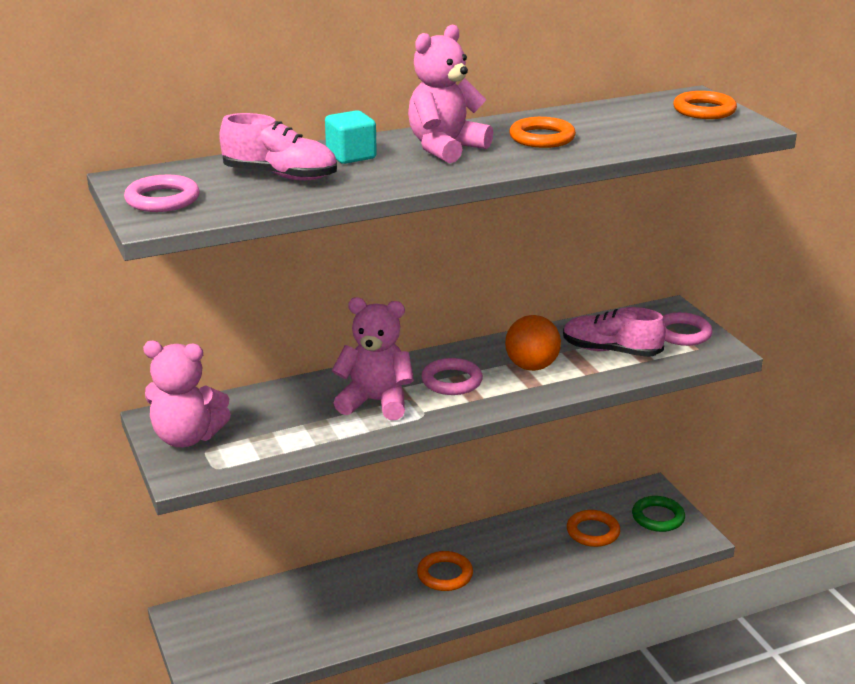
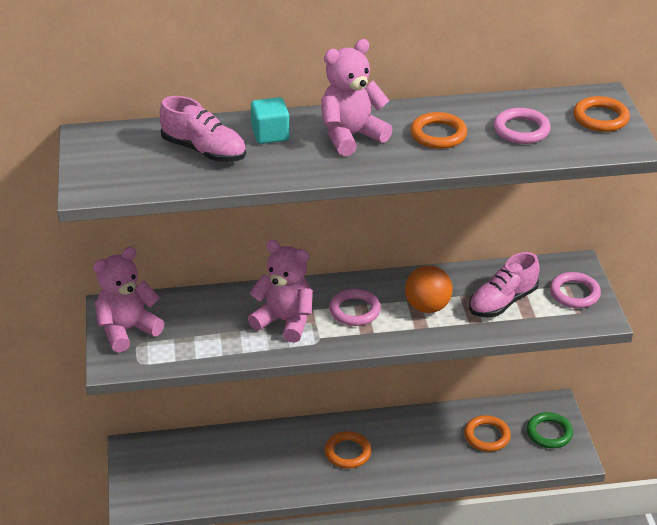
camera: 15 degrees right, 10 degrees up
(162, 199) = (104, 165): pink ring -> pink ring (521, 130)
(187, 437) = (127, 330): pink teddy bear -> pink teddy bear turned 120 degrees clockwise
(611, 351) = (502, 302): pink shoe -> pink shoe turned 75 degrees counterclockwise

